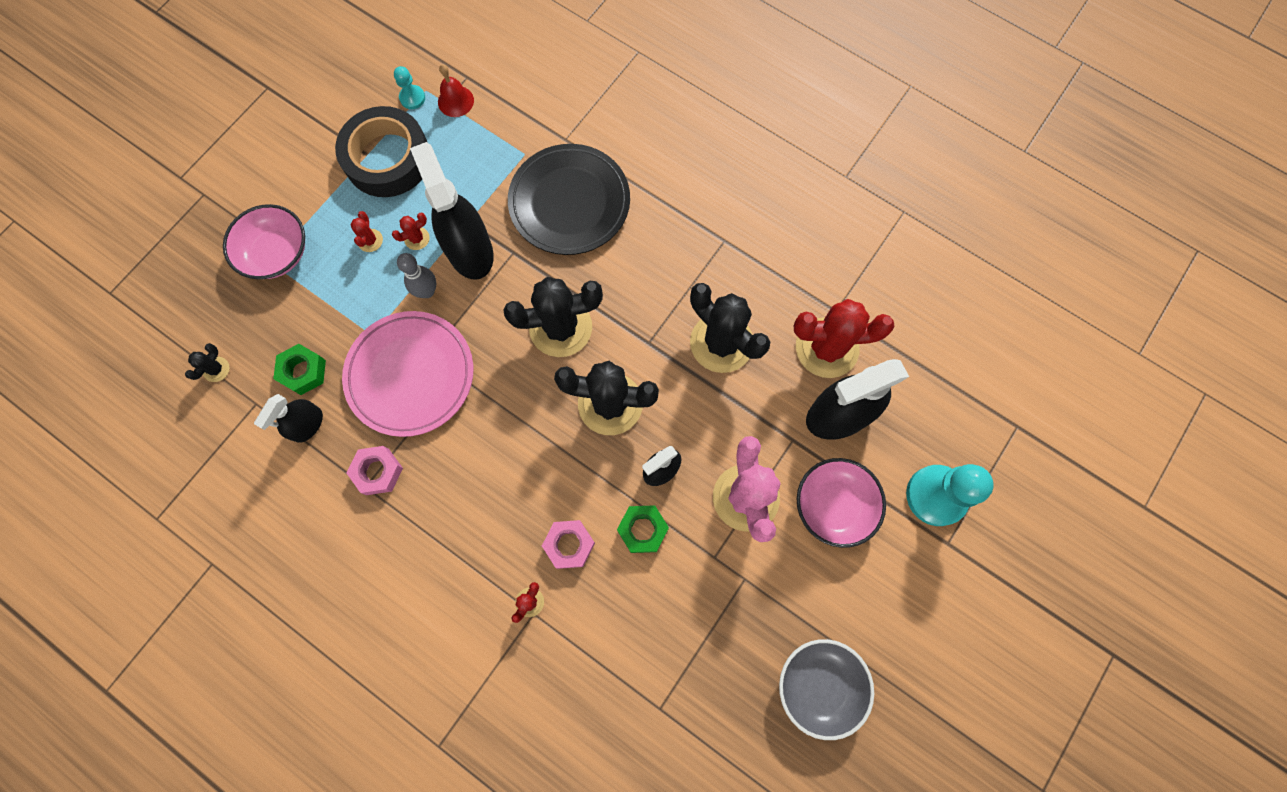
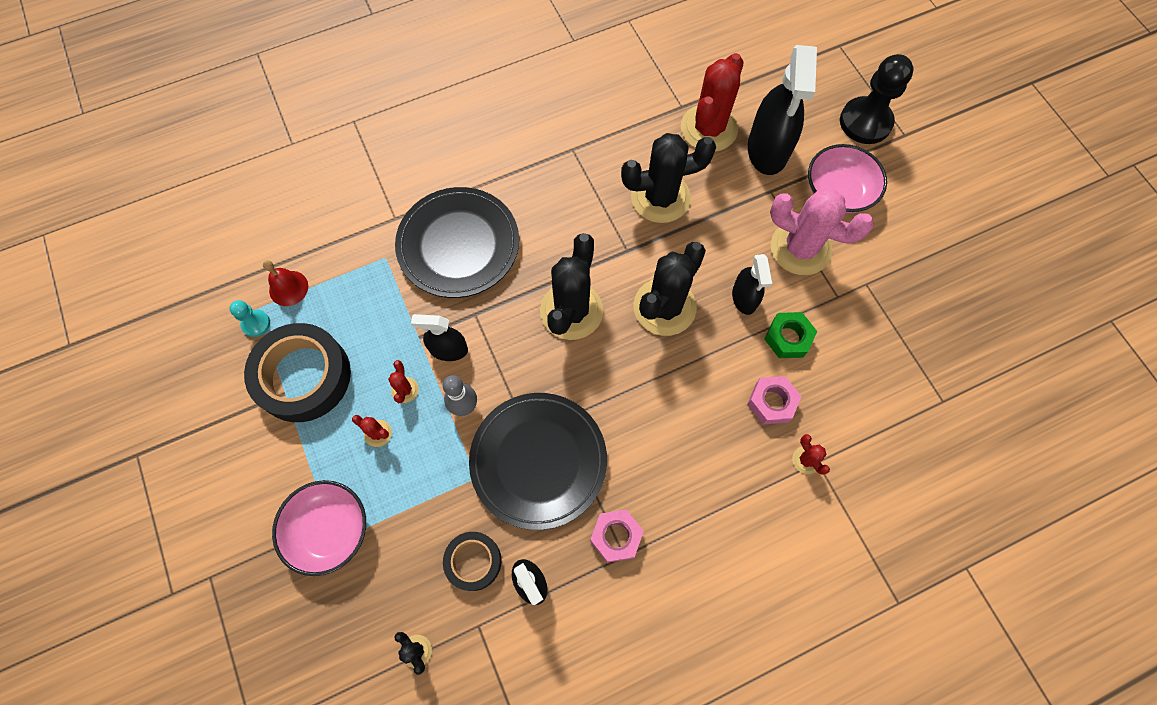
camera: 60 degrees left, 5 degrees down
(303, 371) = (473, 561): green nut -> black tape
(410, 375) = (538, 461): pink plate -> black plate
(469, 250) = (448, 349): black spray bottle -> black spray bottle, size x0.55
(819, 685) = (974, 276): grey bowl -> none
(936, 495) = (865, 122): turquoise pawn -> black pawn

